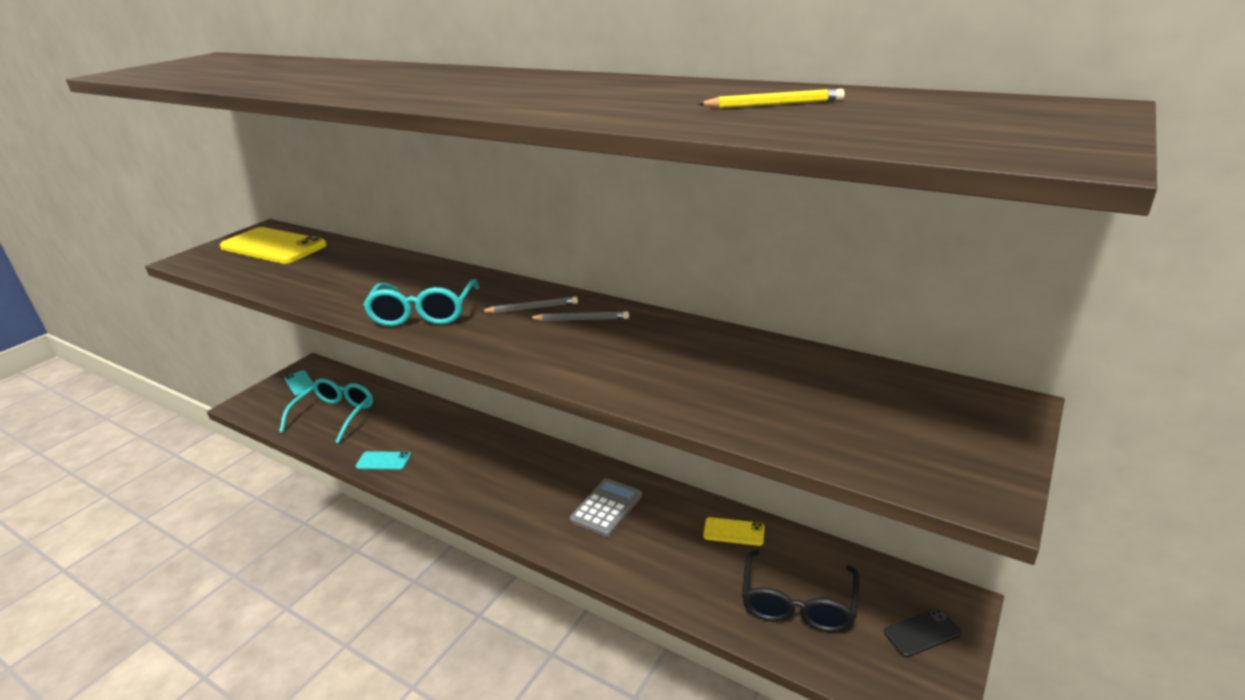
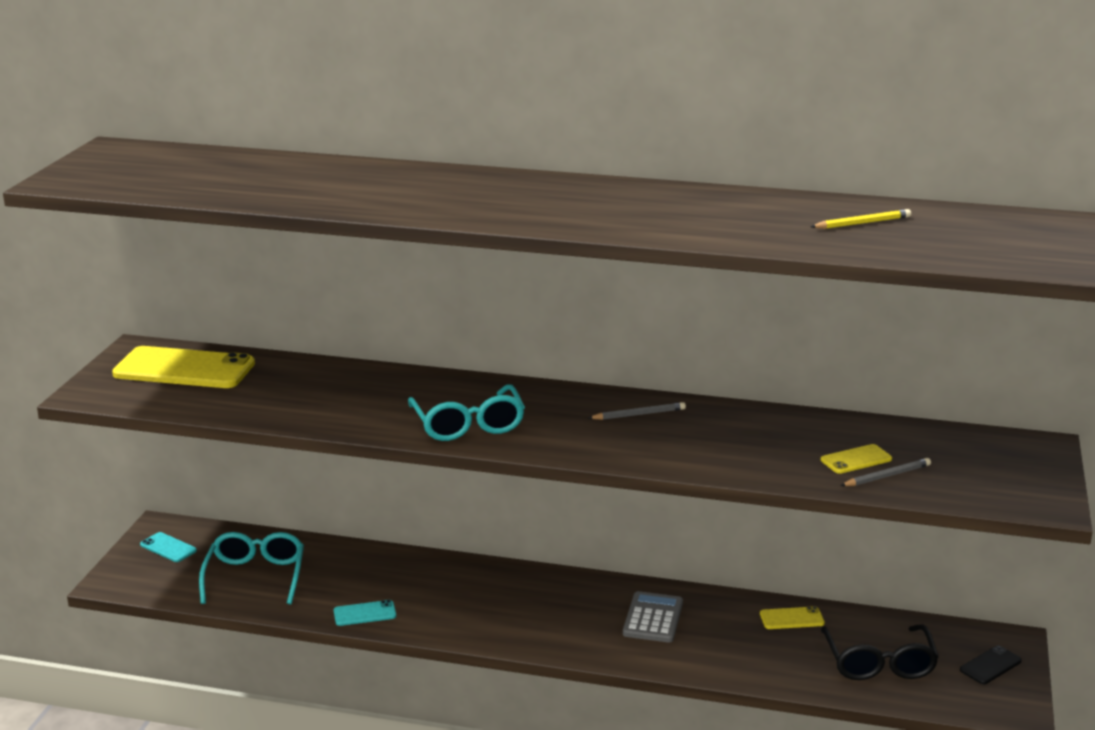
camera: 20 degrees left, 5 degrees down
(532, 308) = (578, 409): grey pencil -> grey pencil (887, 476)
(767, 396) = (856, 460): none -> yellow phone

